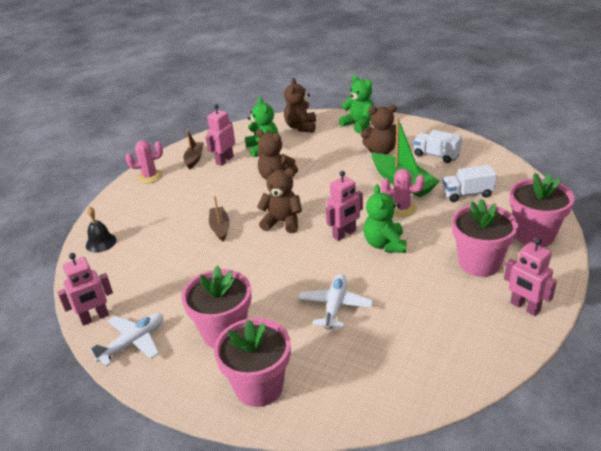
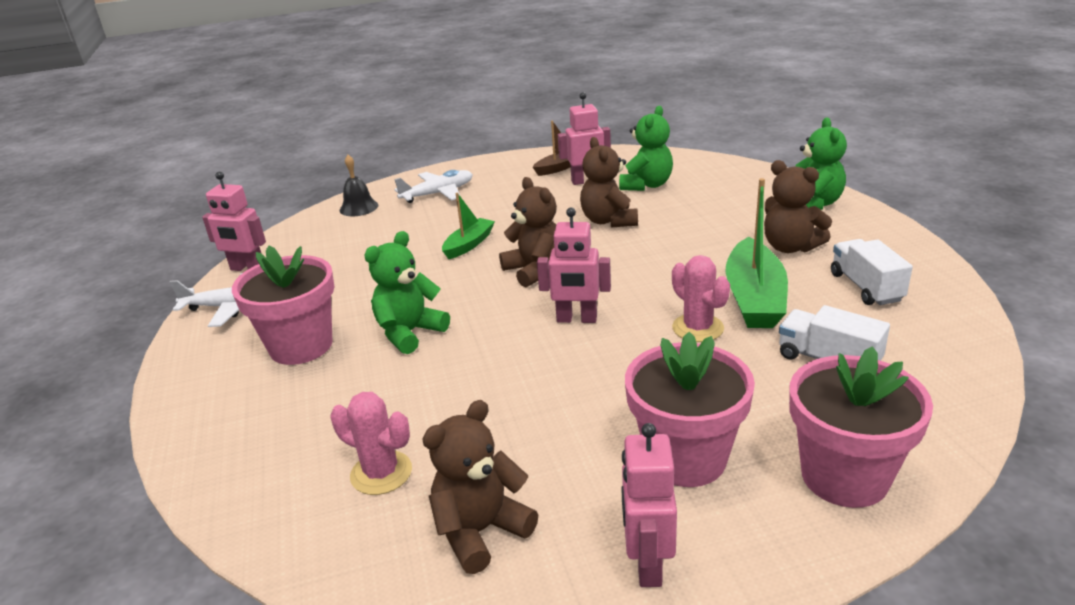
camera: 45 degrees right, 5 degrees down
(150, 176) = (493, 167): pink cactus -> pink cactus (381, 473)
(220, 227) = (469, 244): brown boat -> green boat
(259, 387) = (234, 418): pink flower pot -> none
(301, 127) = (730, 179): brown teddy bear -> brown teddy bear (481, 531)
(335, 306) = (431, 390): white plane -> white plane (438, 193)
(385, 244) = (602, 358): green teddy bear -> green teddy bear (409, 333)

